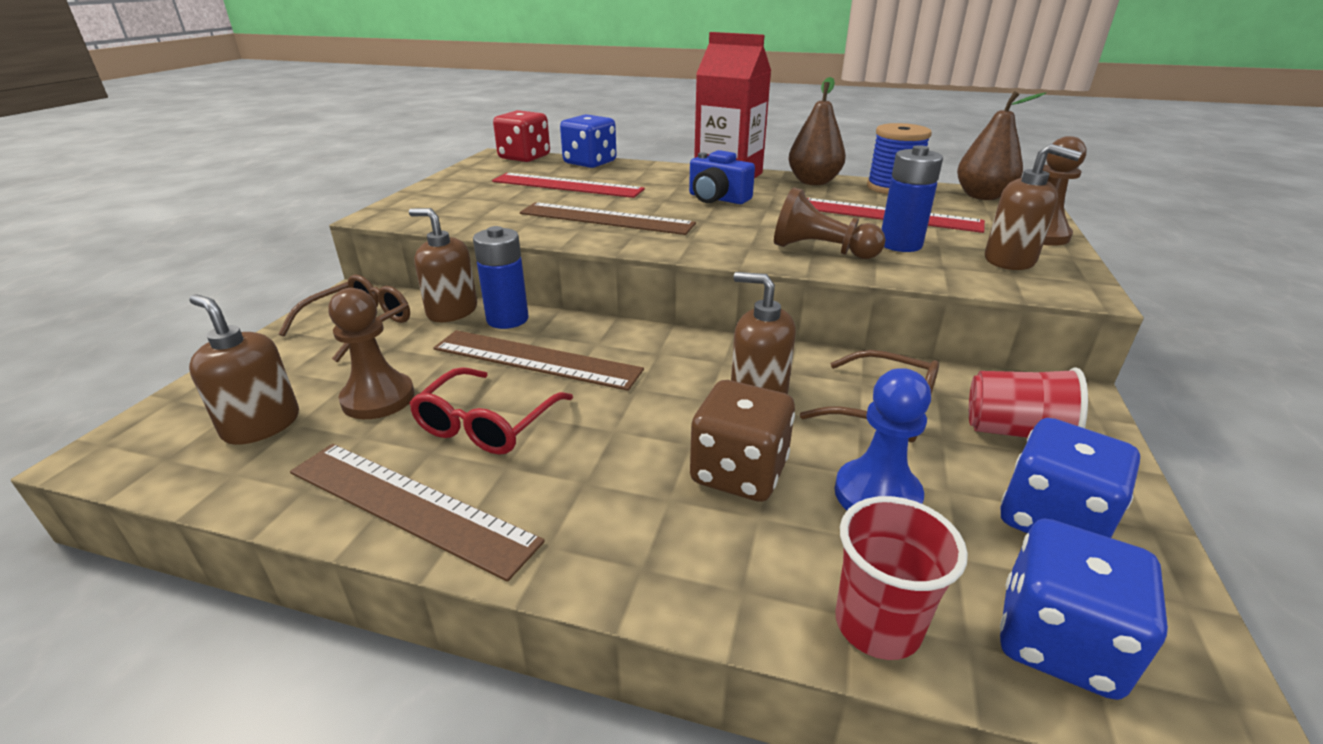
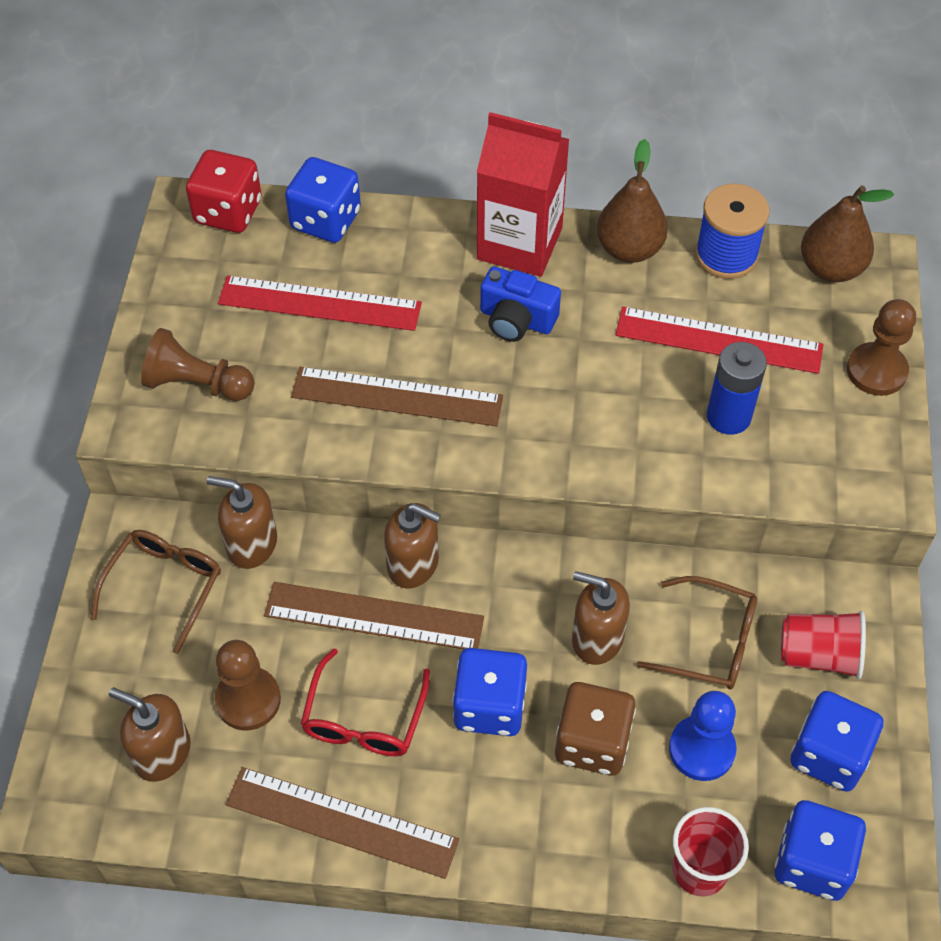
camera: 10 degrees left, 25 degrees up
(507, 319) = (318, 550): blue battery -> none
(627, 430) = (489, 706): none -> blue dice
(821, 250) = (646, 443): brown pawn -> brown pawn (197, 384)
(1010, 260) = (836, 438): brown soap dispenser -> brown soap dispenser (413, 564)

